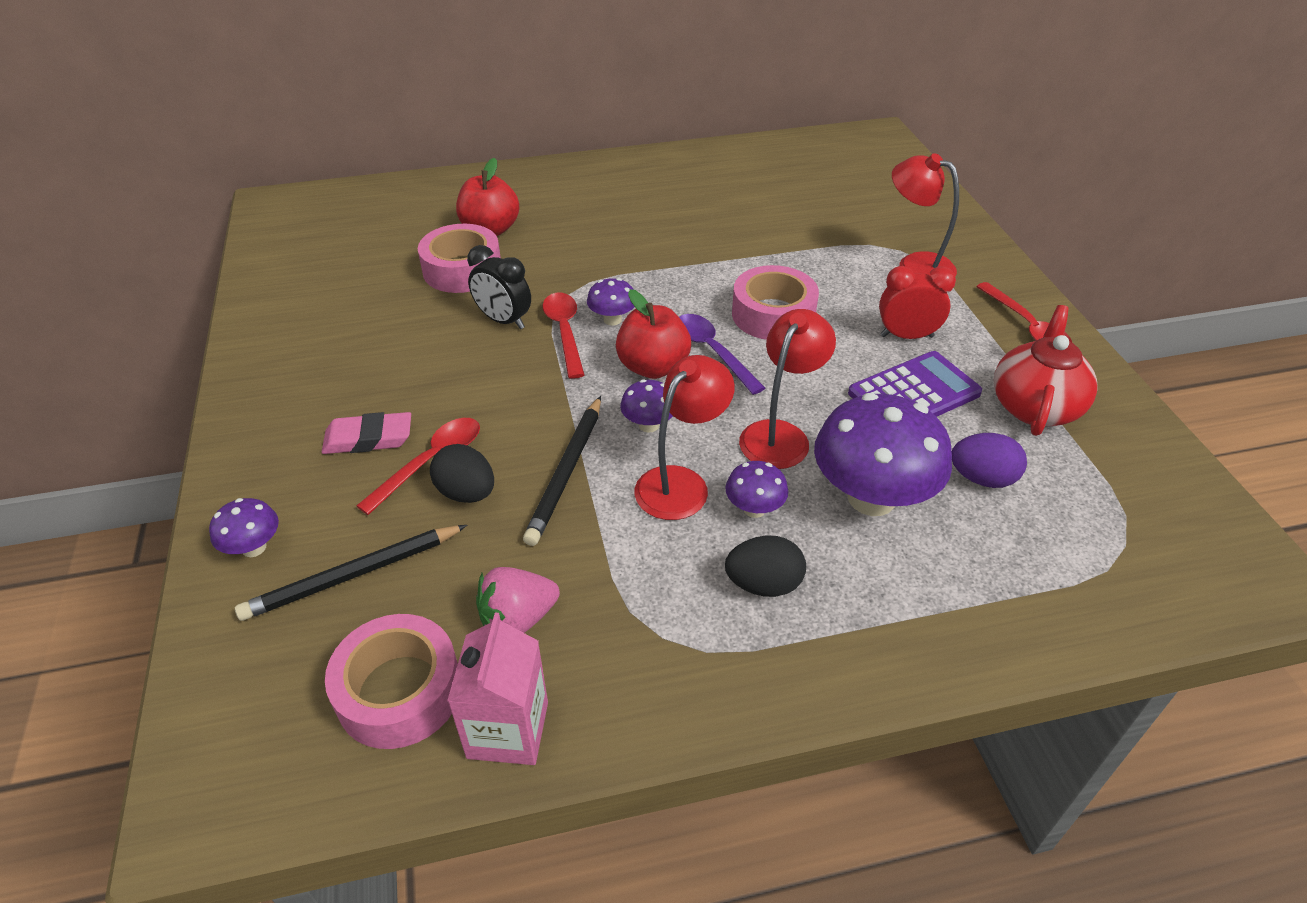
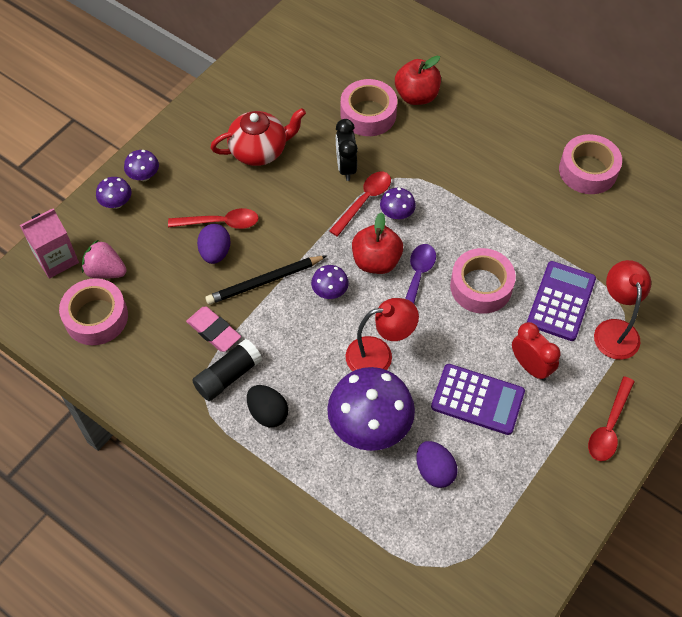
camera: 50 degrees right, 15 degrees up
(353, 575) = (134, 251): black pencil -> none
(368, 438) = (212, 186): pink eraser -> pink eraser (214, 331)
(466, 493) = (215, 252): black egg -> purple egg
(508, 730) = (110, 369): pink carton -> pink carton (56, 259)
(518, 619) = (164, 330): pink strawberry -> pink strawberry (106, 271)
(665, 592) = (228, 376): none -> black glue stick
(681, 483) = (302, 334): red lamp -> none
(719, 187) = (588, 170): none -> pink tape
(754, 509) = (313, 378): purple mushroom -> purple mushroom (144, 176)
(848, 277) = (561, 301): none -> purple calculator
(1034, 406) = (527, 468): red teapot -> red teapot (259, 150)

